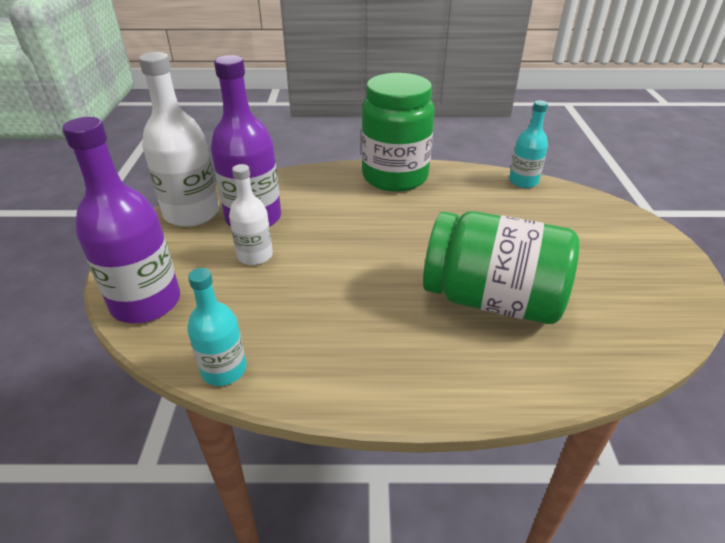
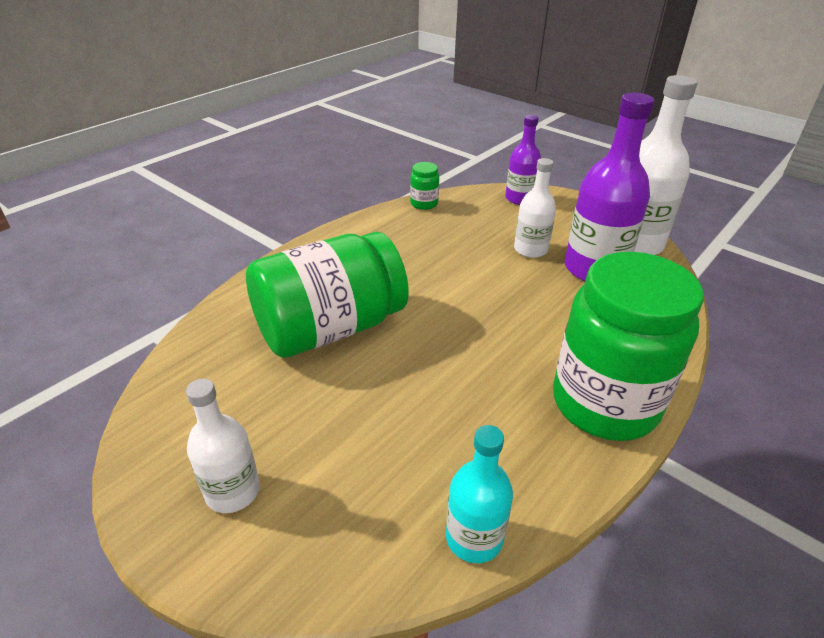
camera: 130 degrees right, 0 degrees up
(146, 302) = (519, 198): purple bottle -> purple bottle, size x0.58
(224, 370) = (424, 204): turquoise bottle -> green jar
(632, 251) = (232, 491): none -> white bottle

